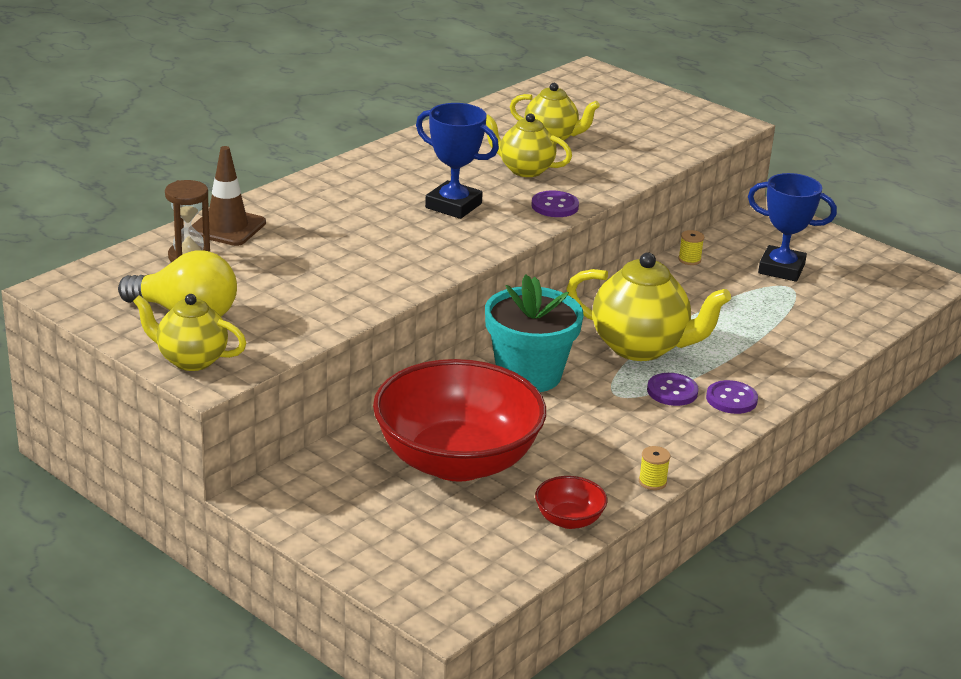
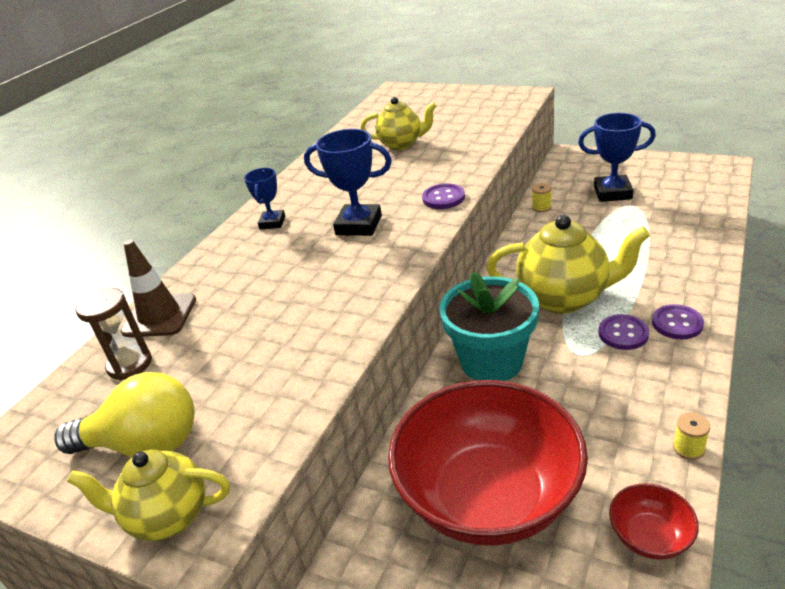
camera: 10 degrees left, 5 degrees up
(369, 177) = (272, 223): none -> blue trophy
(524, 170) = (398, 175): yellow teapot -> none

